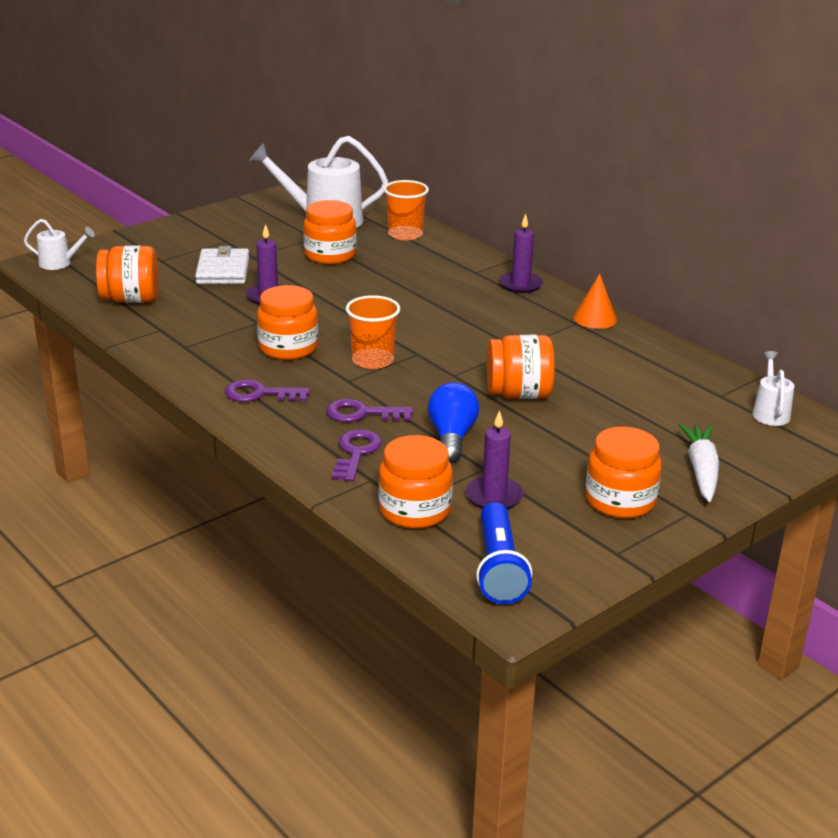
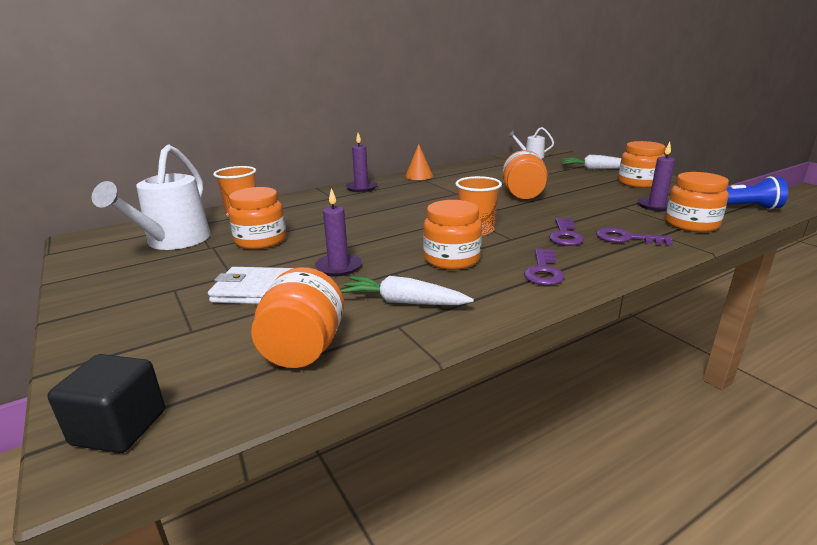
camera: 80 degrees left, 5 degrees down
(60, 263) = (119, 427): white watering can -> black cube
(198, 329) = (403, 302): none -> white carrot
(452, 437) = (588, 212): blue light bulb -> none

